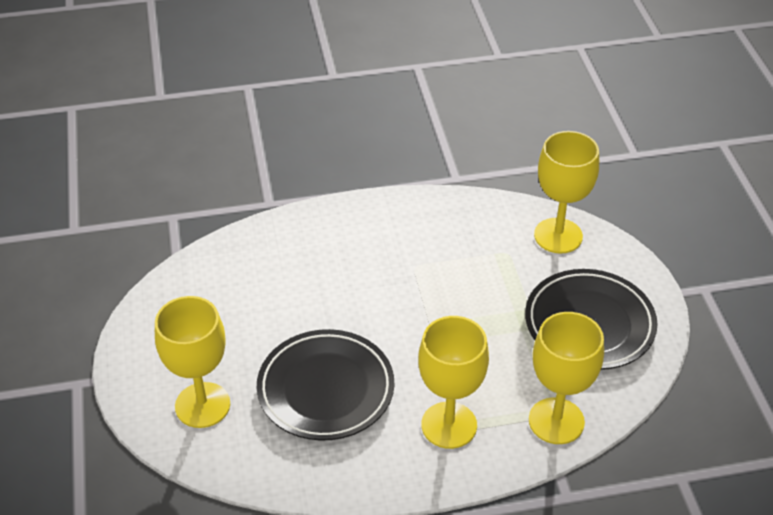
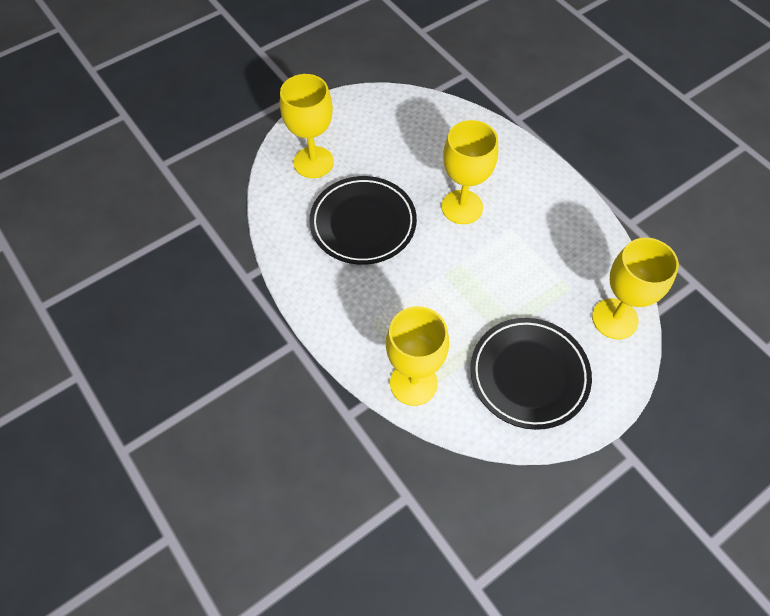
camera: 65 degrees right, 15 degrees up
(449, 425) = (371, 311): yellow goblet -> yellow goblet (462, 207)

